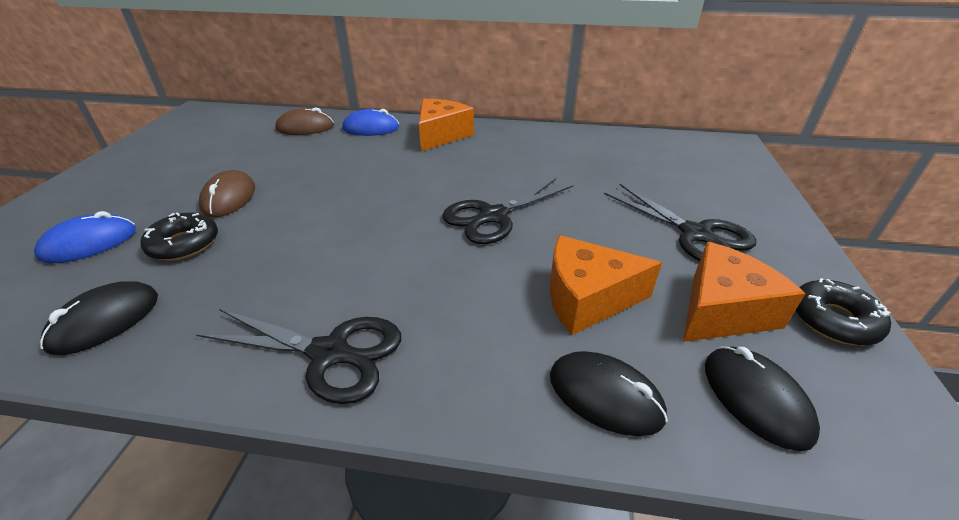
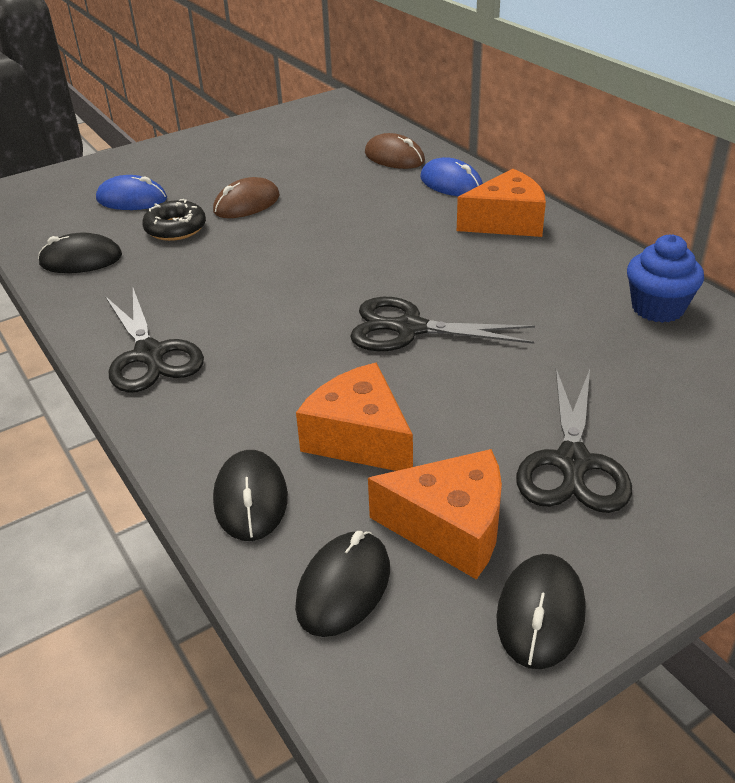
camera: 50 degrees right, 0 degrees up
(586, 143) = (657, 308): none -> blue cupcake
(833, 320) = (540, 614): black donut -> black mouse

